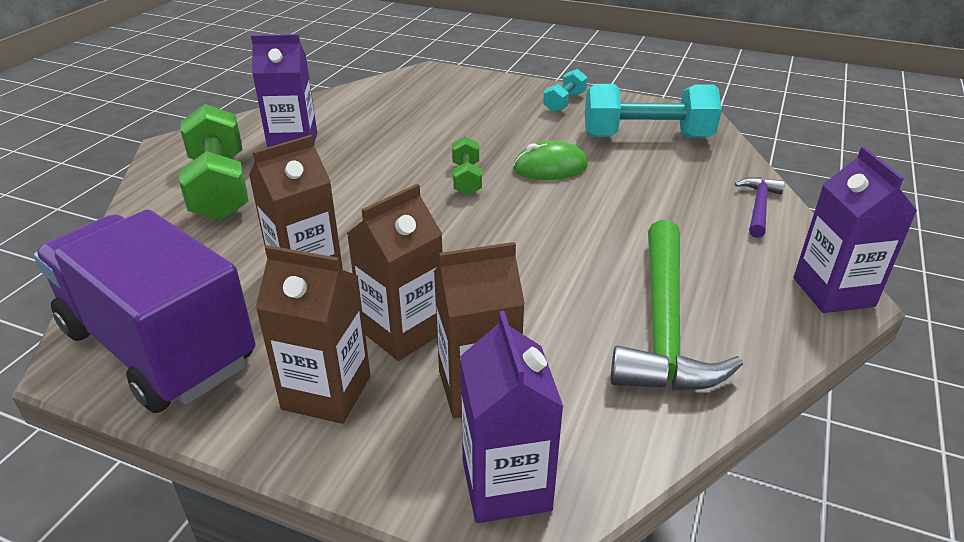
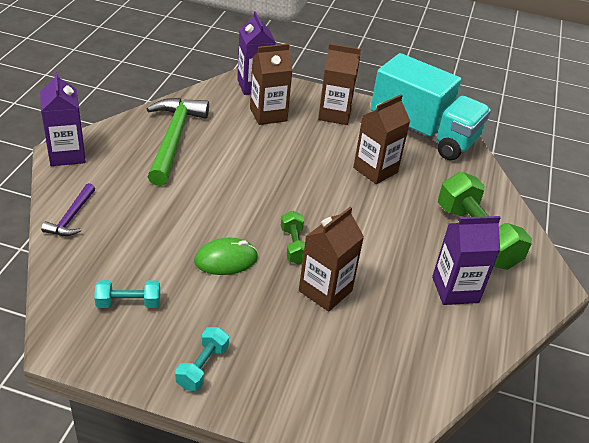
camera: 170 degrees right, 5 degrees up
(158, 346) = (423, 133): purple truck -> turquoise truck
(403, 331) = (309, 138): brown carton -> brown carton (325, 291)
(646, 137) = (128, 303): turquoise dumbbell -> turquoise dumbbell, size x0.51

